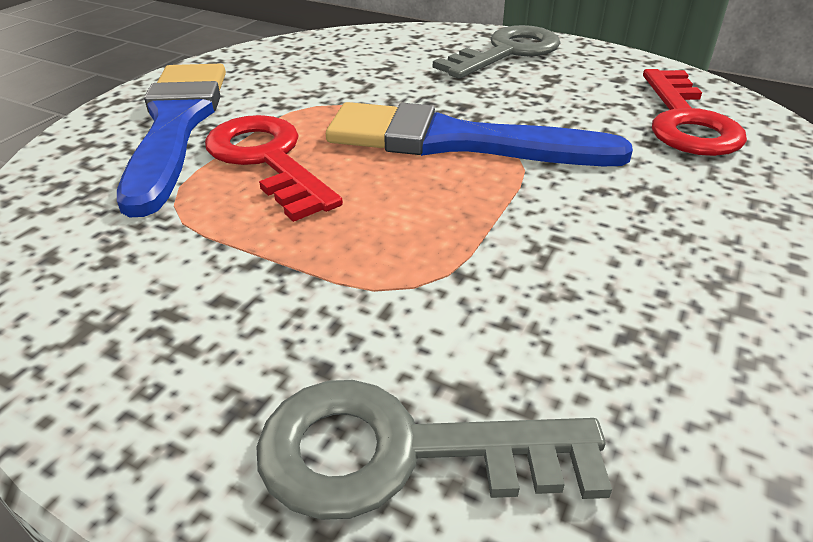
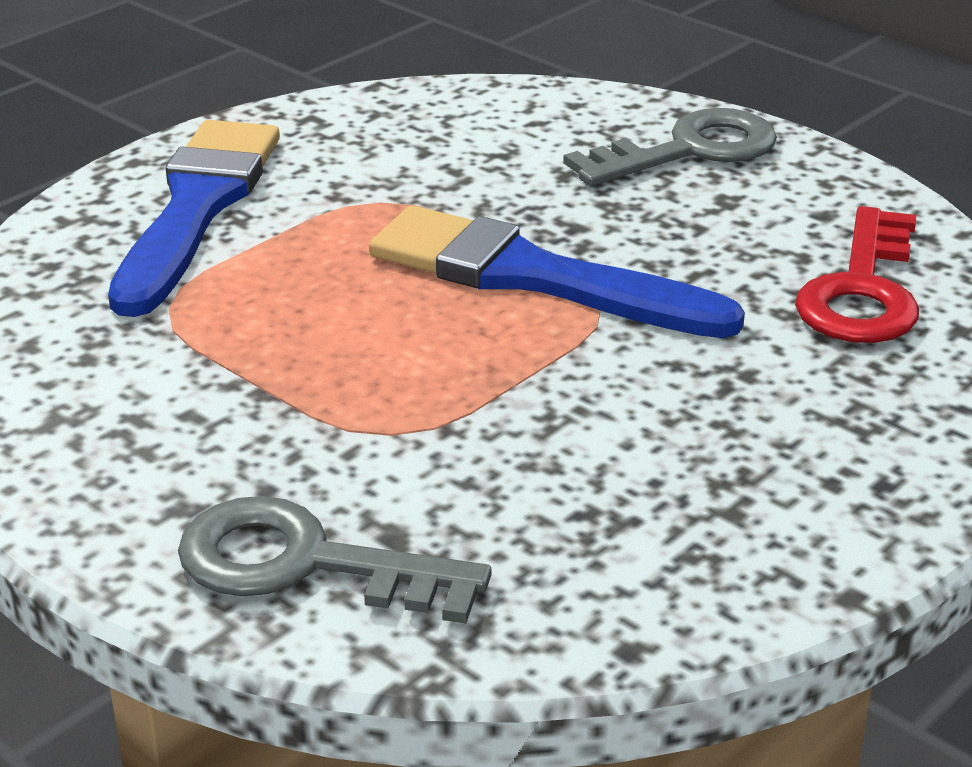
camera: 15 degrees right, 5 degrees down
(268, 160) = (291, 269): red key -> none

